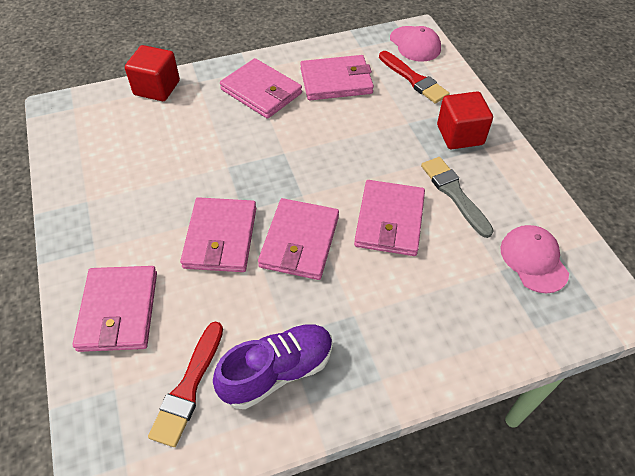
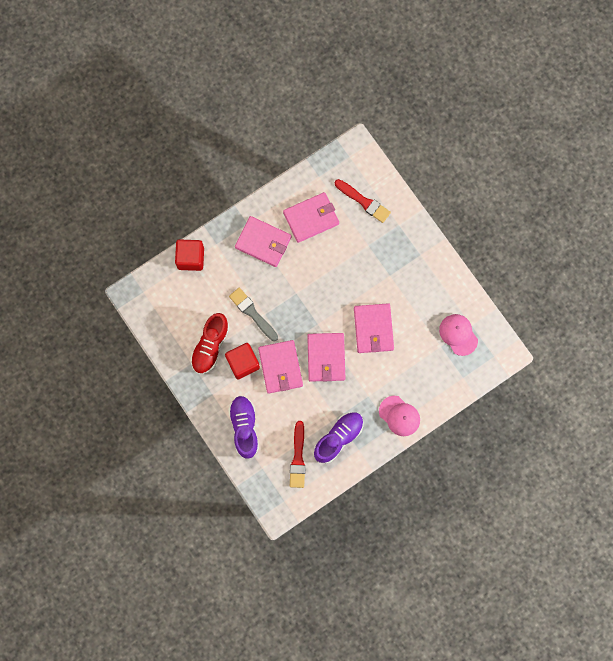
camera: 15 degrees left, 25 degrees up
(118, 311) = (244, 427): pink wallet -> purple shoe
(127, 186) = (210, 346): none -> red shoe
(415, 44) = (357, 163): pink cap -> pink cap (399, 416)
(454, 194) = (407, 298): grey brush -> grey brush (252, 313)
(460, 135) = (403, 247): red cube -> red cube (243, 363)

